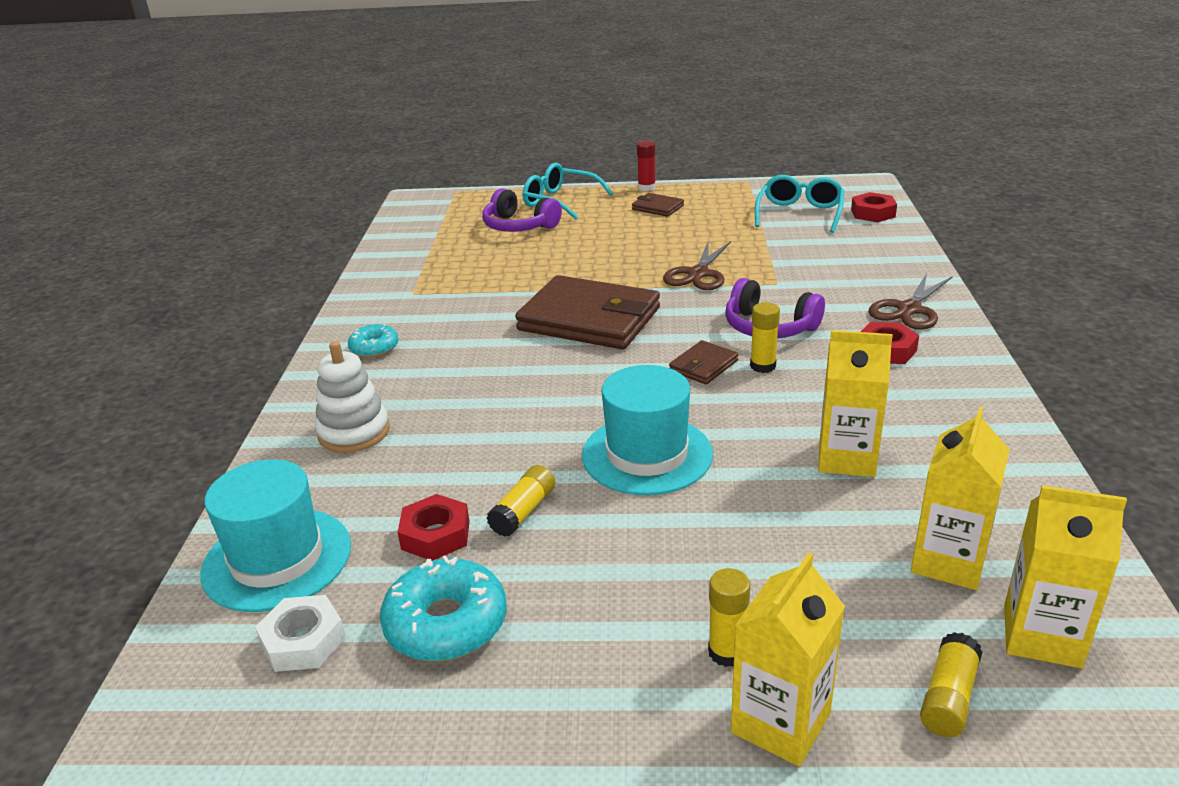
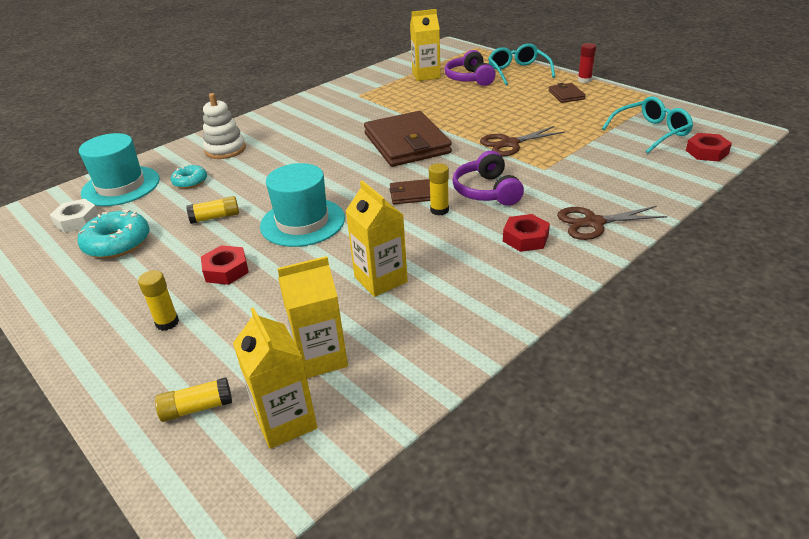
camera: 45 degrees right, 5 degrees up
(374, 348) = (297, 115): turquoise donut -> turquoise donut (190, 182)
(435, 535) = (174, 208): red nut -> red nut (226, 270)
(780, 723) = (129, 362): yellow carton -> yellow carton (426, 75)

